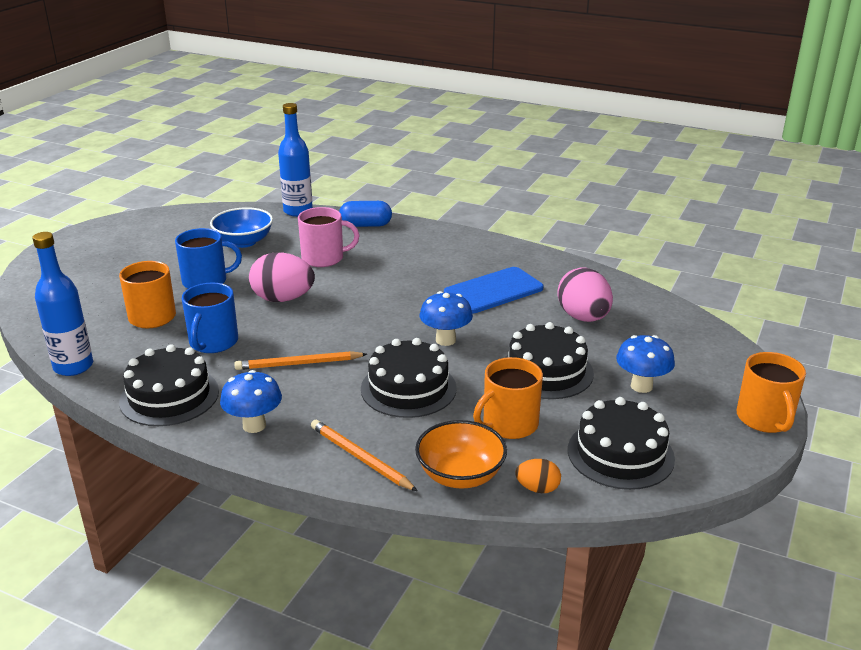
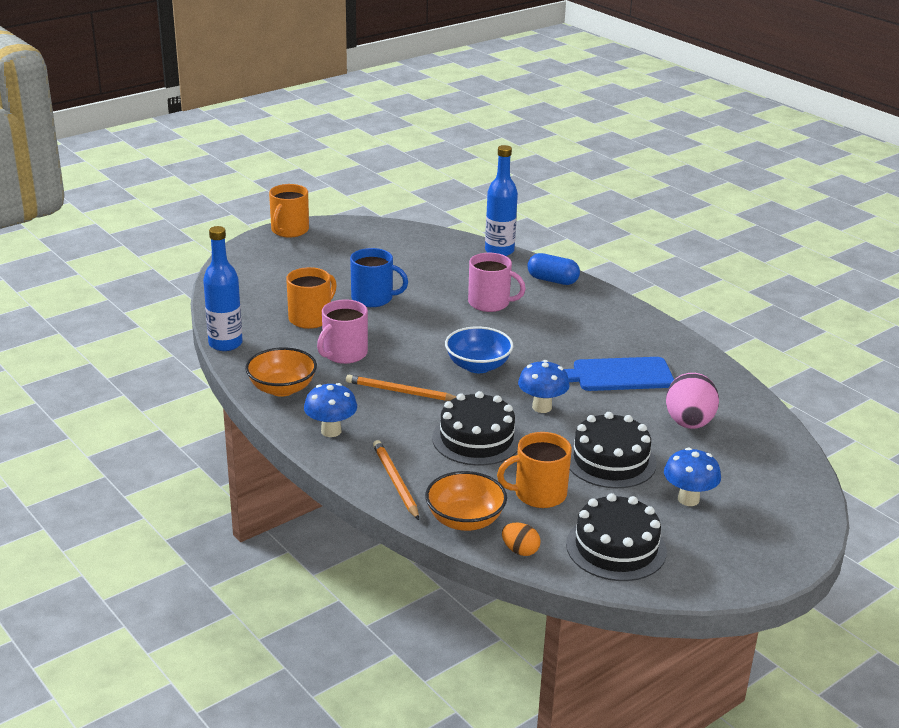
camera: 25 degrees right, 0 degrees up
(169, 396) = (282, 388): black cake -> orange bowl
(213, 342) = (344, 354): blue mug -> pink mug
(244, 242) = (430, 269): blue bowl -> blue bowl (478, 366)
(283, 299) = (427, 331): pink egg -> none
(764, 419) = (781, 562): orange mug -> orange mug (289, 230)

